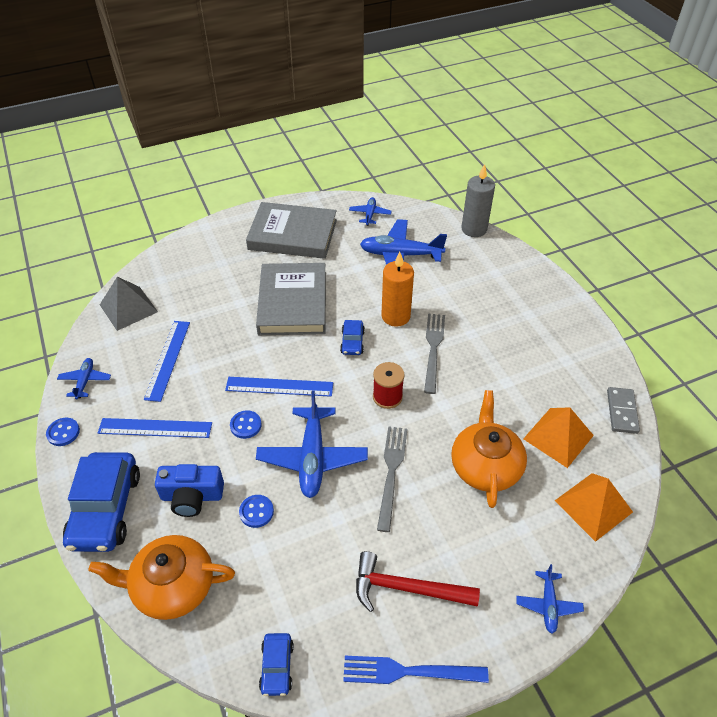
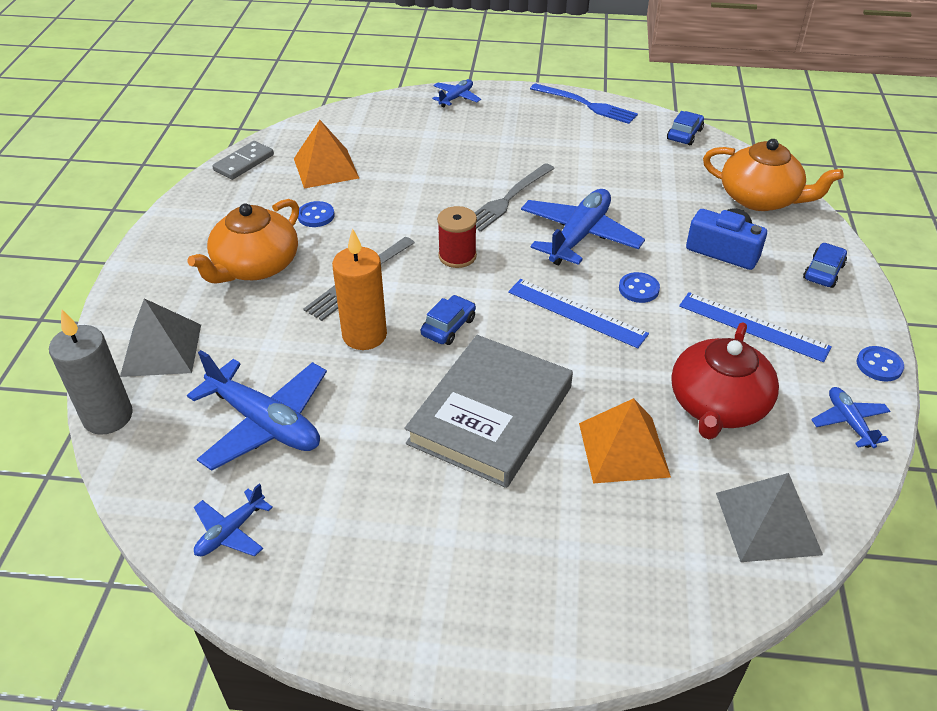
camera: 150 degrees left, 5 degrees down
(85, 381) = (849, 422): blue plane -> blue plane turned 135 degrees clockwise
(105, 509) = (823, 272): blue car -> blue car, size x0.48
(167, 359) = (717, 405): blue ruler -> red teapot
(256, 512) = (660, 217): blue button -> blue button (316, 216)
(292, 235) = (403, 552): grey book -> none
(407, 588) = (555, 136): red hammer -> none
(485, 466) = (416, 174): orange teapot -> orange teapot (255, 266)
(491, 264) = (161, 350): none -> grey pyramid
(593, 506) = (357, 124): orange pyramid -> orange pyramid (623, 449)

